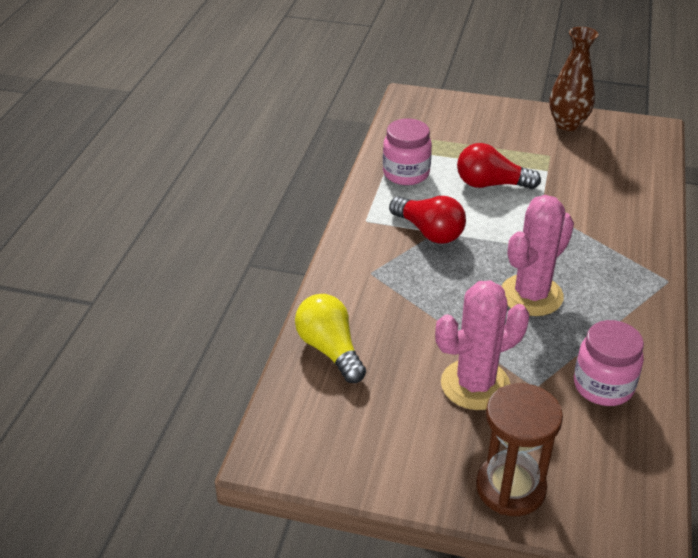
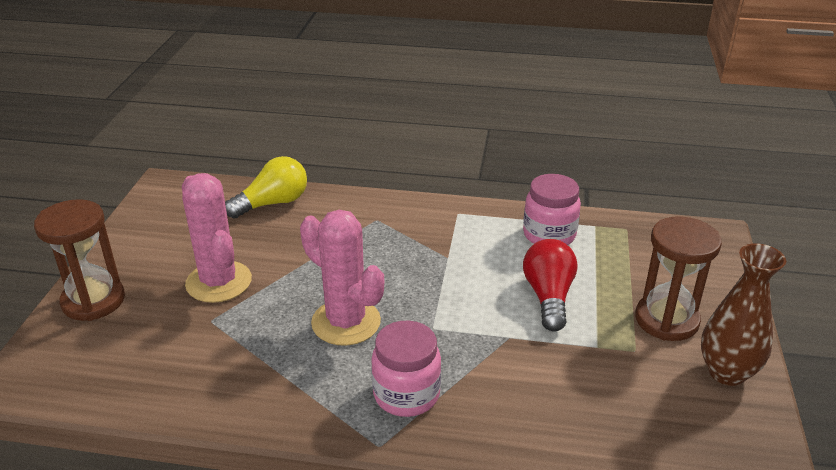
camera: 85 degrees right, 5 degrees down
(429, 232) = (446, 252): red light bulb -> none
(515, 137) = (666, 320): none -> brown hourglass
(603, 386) = (202, 368): pink jar -> pink jar (406, 394)

